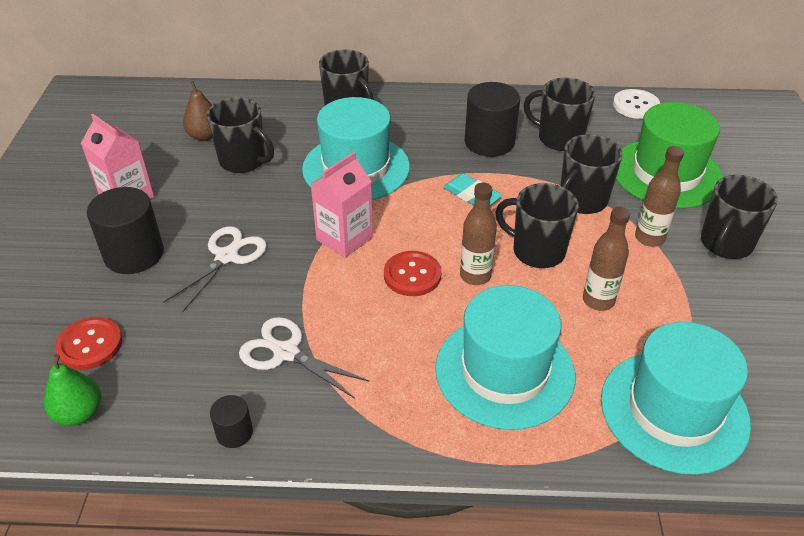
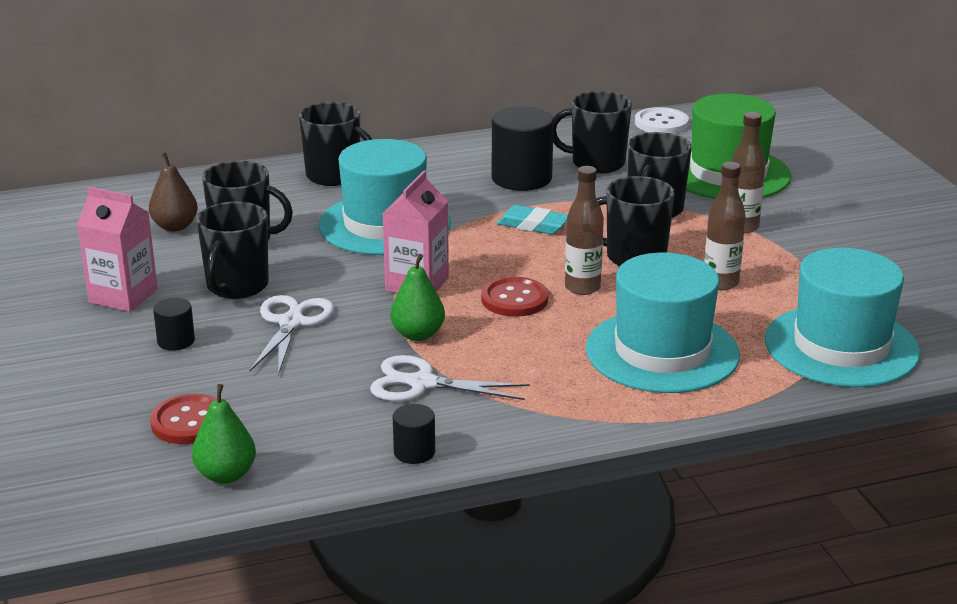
camera: 20 degrees left, 15 degrees down
(134, 254) = (176, 341): black cylinder -> black cylinder, size x0.50
(314, 295) = (418, 334): none -> green pear
(725, 244) = (819, 218): black mug -> black mug (237, 286)

